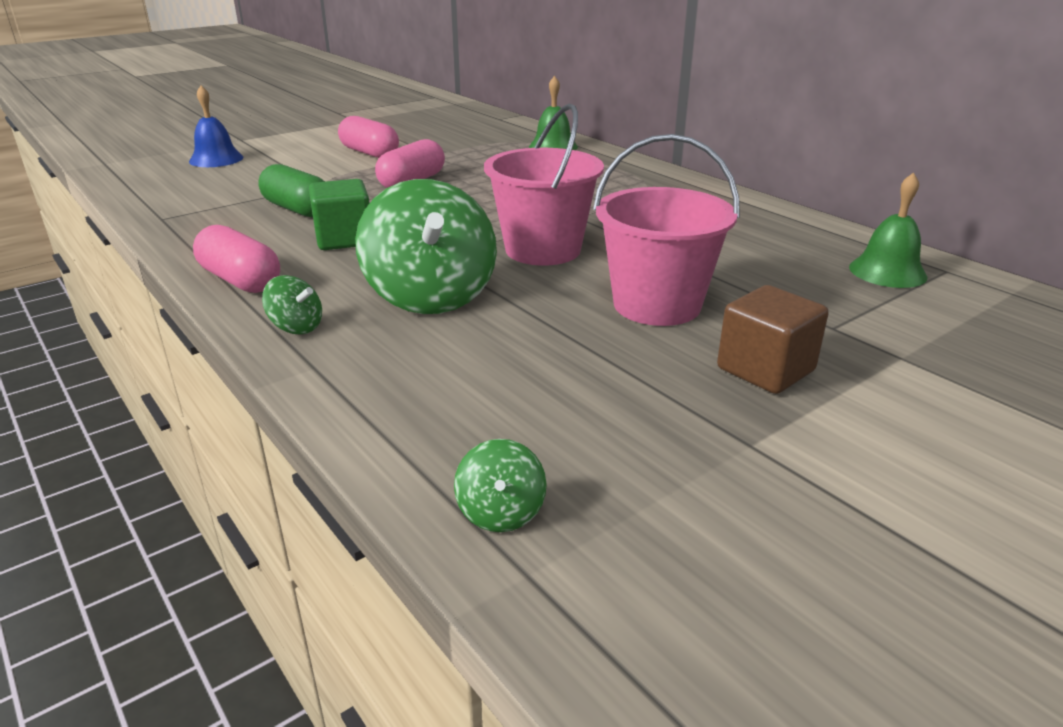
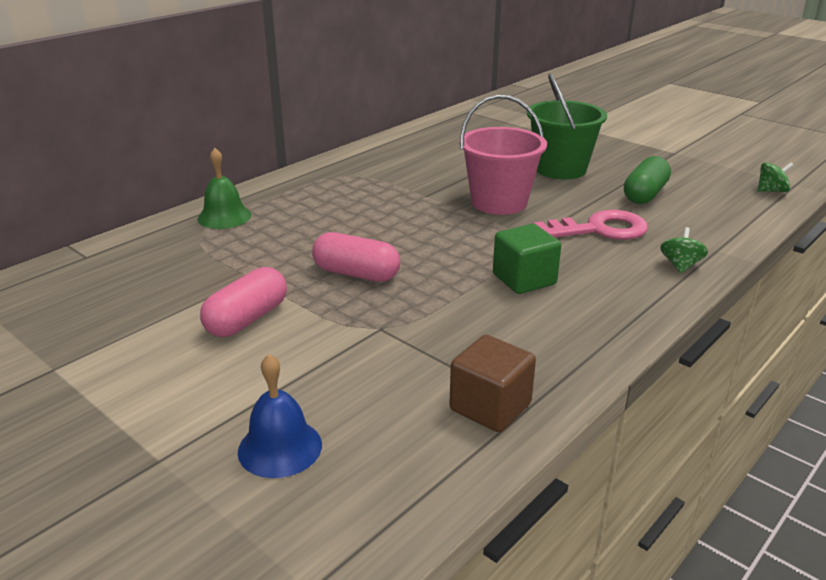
camera: 100 degrees left, 0 degrees up
(241, 280) = (634, 307): pink capsule -> none
(298, 209) = (462, 321): green capsule -> green capsule (644, 194)
(431, 296) = (599, 229): green spinning top -> pink key
(657, 305) = (560, 169): pink bucket -> green bucket
(765, 370) = (611, 148): brown cube -> brown cube (490, 407)
(887, 272) = (478, 122): green bell -> none

